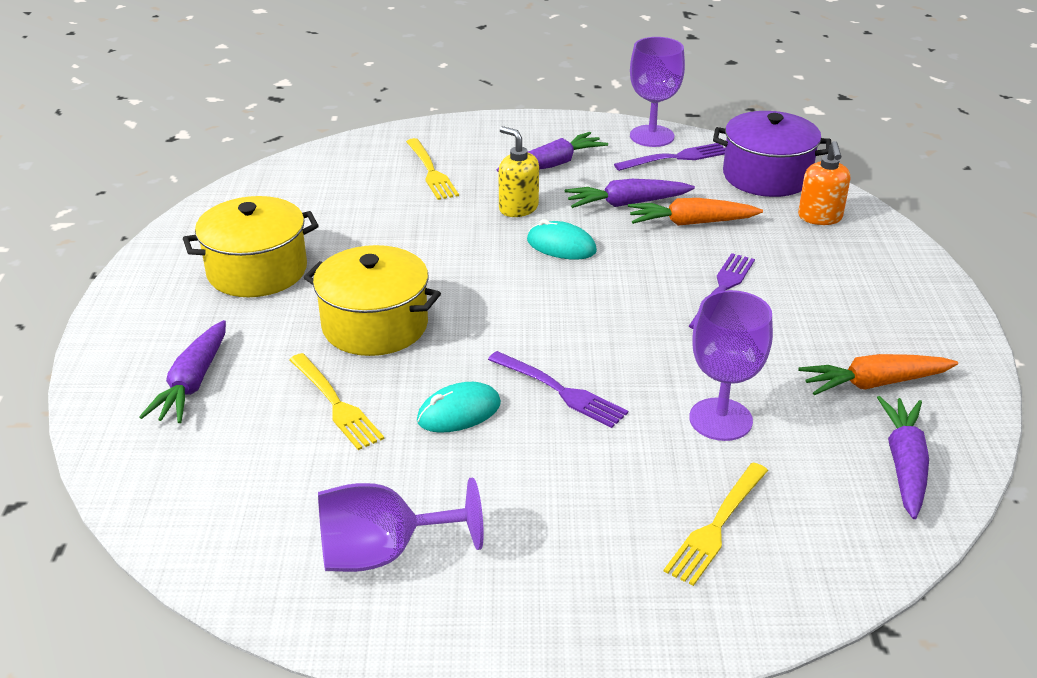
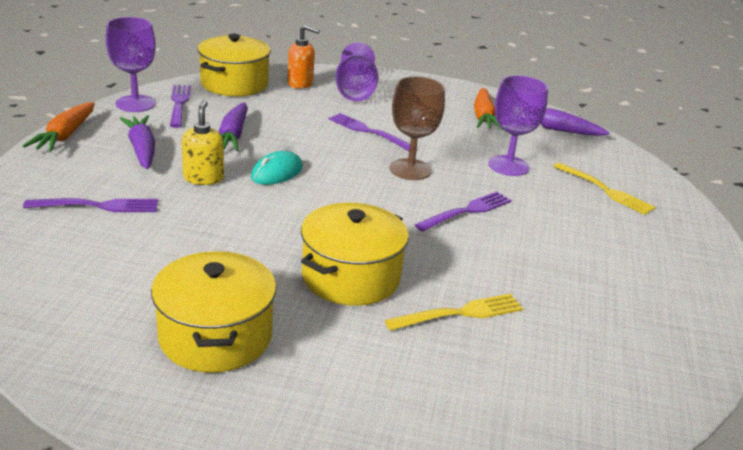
camera: 80 degrees left, 5 degrees down
(192, 383) = (405, 399): purple carrot -> none
(383, 553) = (639, 314): purple goblet -> purple goblet (355, 92)
(431, 171) = (98, 206): yellow fork -> purple fork
(459, 412) = (483, 256): turquoise mouse -> none
(518, 208) = (203, 178): yellow soap dispenser -> yellow soap dispenser turned 120 degrees clockwise
(640, 335) = (410, 169): none -> brown goblet
(691, 223) = (278, 121): orange carrot -> orange carrot (65, 135)
(766, 176) = (234, 84): purple pot -> yellow pot

